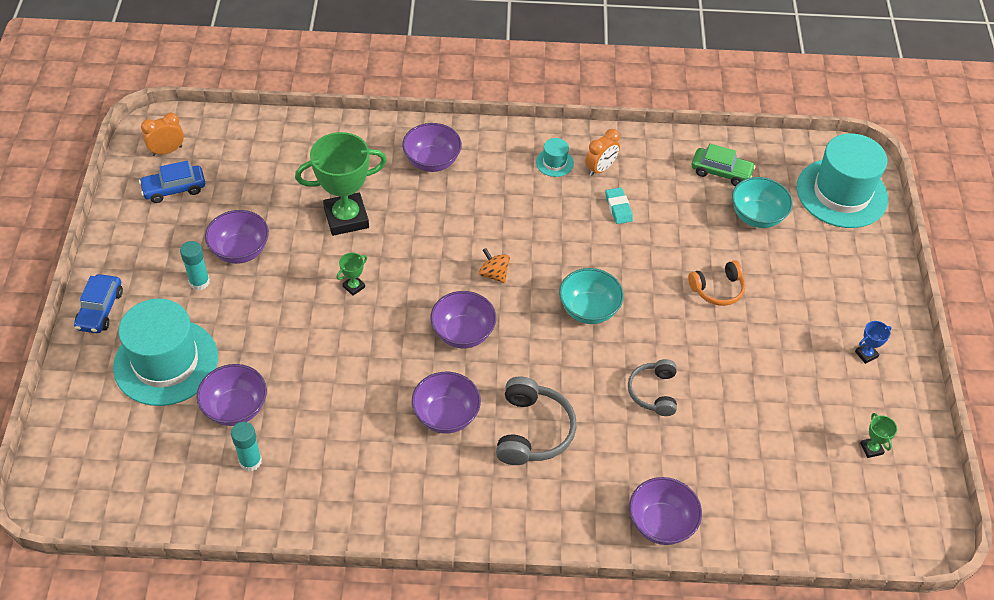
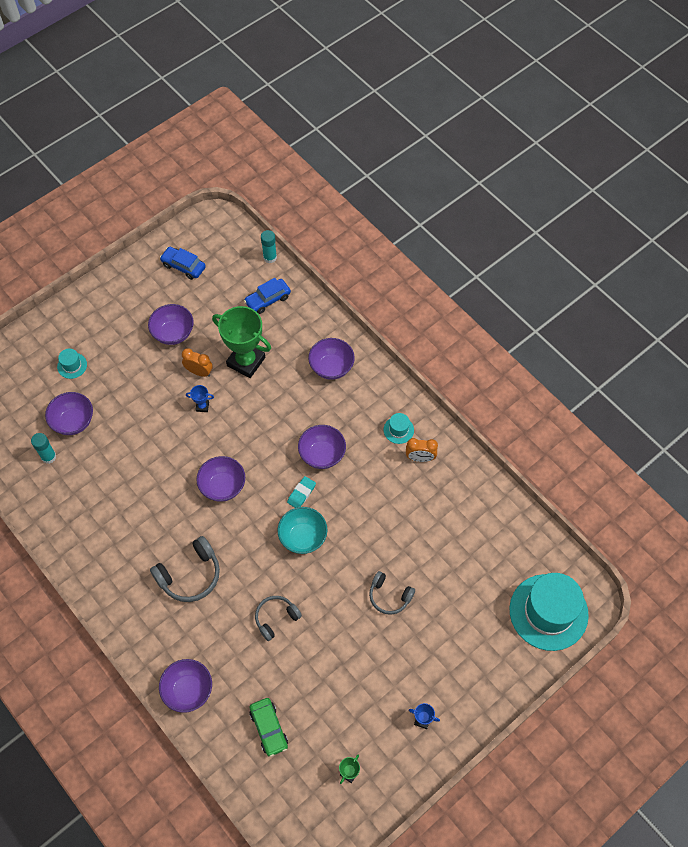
camera: 50 degrees right, 10 degrees up
(100, 310) = (76, 308): blue car -> blue car (268, 299)
(166, 362) = (72, 365): turquoise hat -> turquoise hat, size x0.42
(167, 151) = (205, 239): orange clock -> orange clock (199, 372)
(199, 282) = (135, 334): turquoise glue stick -> turquoise glue stick (270, 257)
(354, 287) = (202, 406): green trophy -> blue trophy
(446, 416) = (160, 524): purple bowl -> purple bowl (322, 455)
(494, 274) = (280, 467): orange spinning top -> none
(618, 208) = (398, 492): turquoise eraser -> turquoise eraser (301, 494)
(718, 289) = (389, 596): orange headphones -> grey headphones
(721, 172) = (490, 527): green car -> green car (269, 728)
(757, 216) = (473, 575): turquoise bowl -> none

